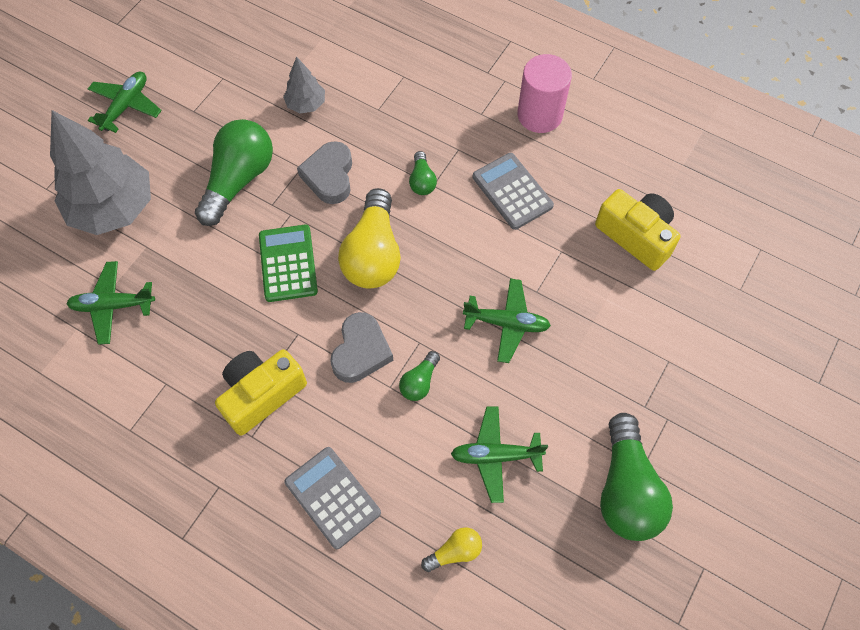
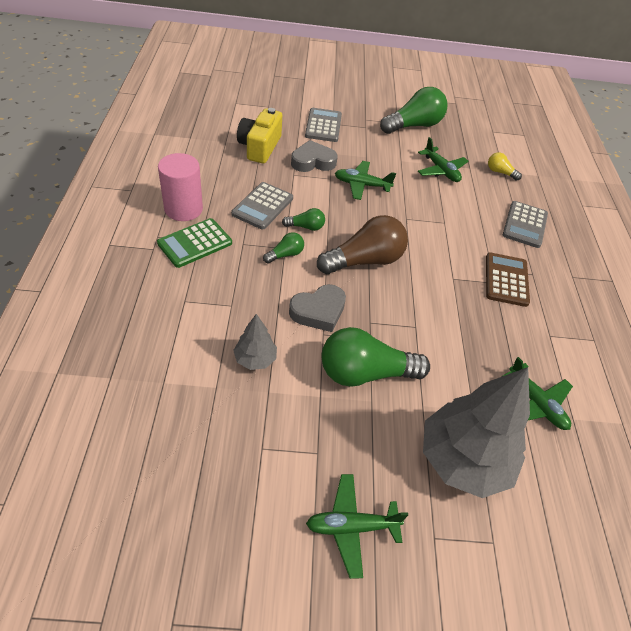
camera: 125 degrees left, 15 degrees down
(261, 394) = (506, 280): yellow camera -> brown calculator
(288, 263) = (410, 305): green calculator -> green calculator (195, 243)
(361, 351) = (436, 242): grey heart -> grey heart (313, 161)
(373, 254) = (364, 261): yellow light bulb -> brown light bulb
(419, 382) = (430, 210): green light bulb -> green light bulb (306, 227)
(506, 323) = (361, 185): green plane -> green plane turned 60 degrees counterclockwise
(666, 343) = (323, 126): none -> grey calculator

